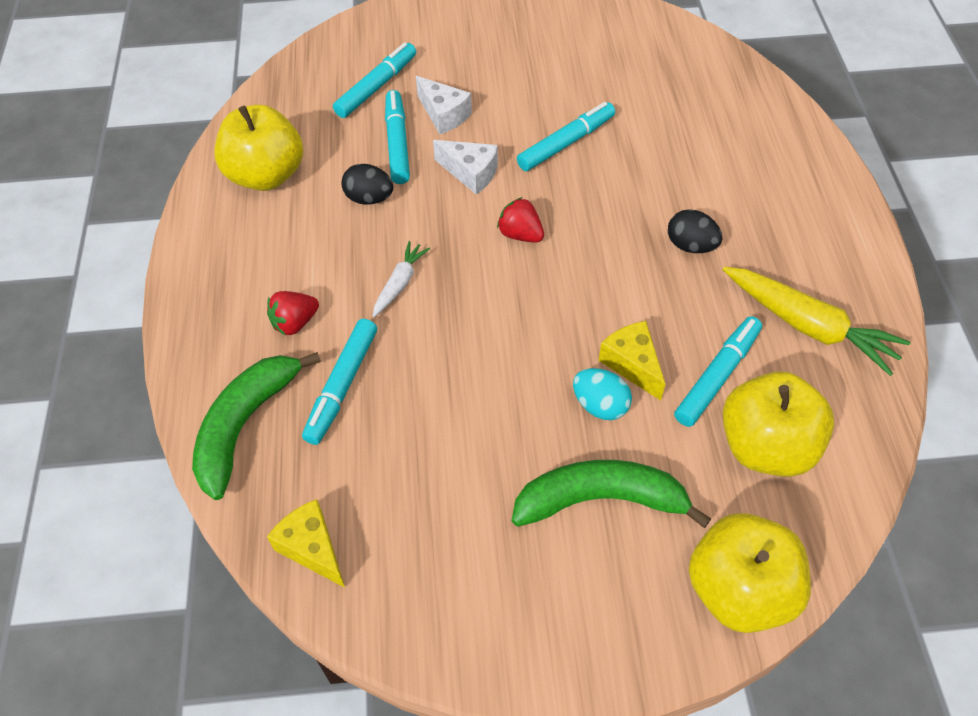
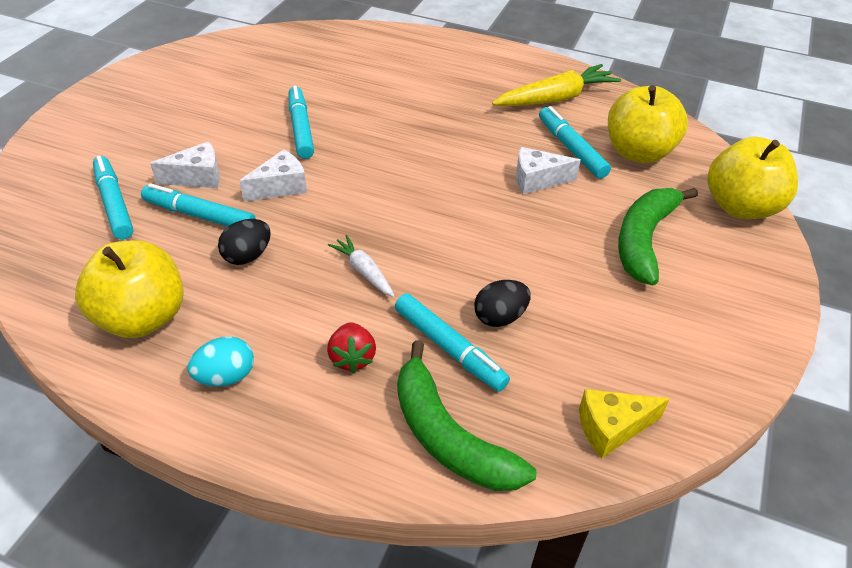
camera: 65 degrees left, 10 degrees down
(520, 234) = (371, 185): red strawberry -> none
(600, 405) = (563, 209): turquoise egg -> turquoise egg (226, 376)
(632, 364) = (537, 180): yellow cheese -> white cheese
(691, 246) = (453, 114): black egg -> black egg (500, 317)

